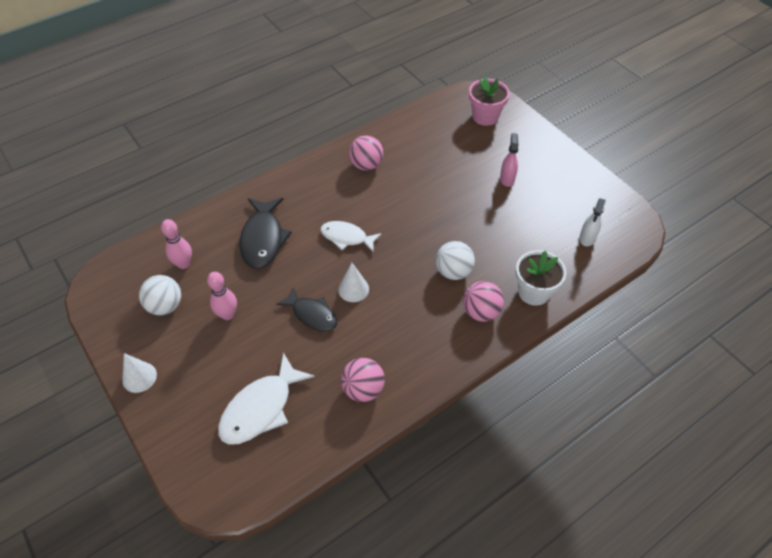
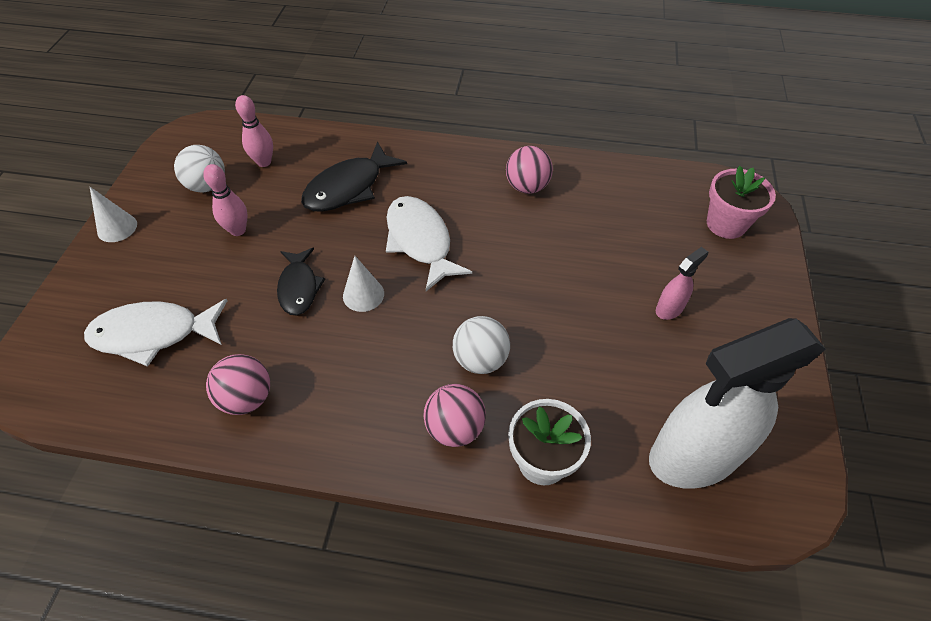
camera: 45 degrees right, 0 degrees up
(346, 237) = (420, 241): white fish -> white fish, size x1.50
(587, 238) = (693, 456): white spray bottle -> white spray bottle, size x2.43

